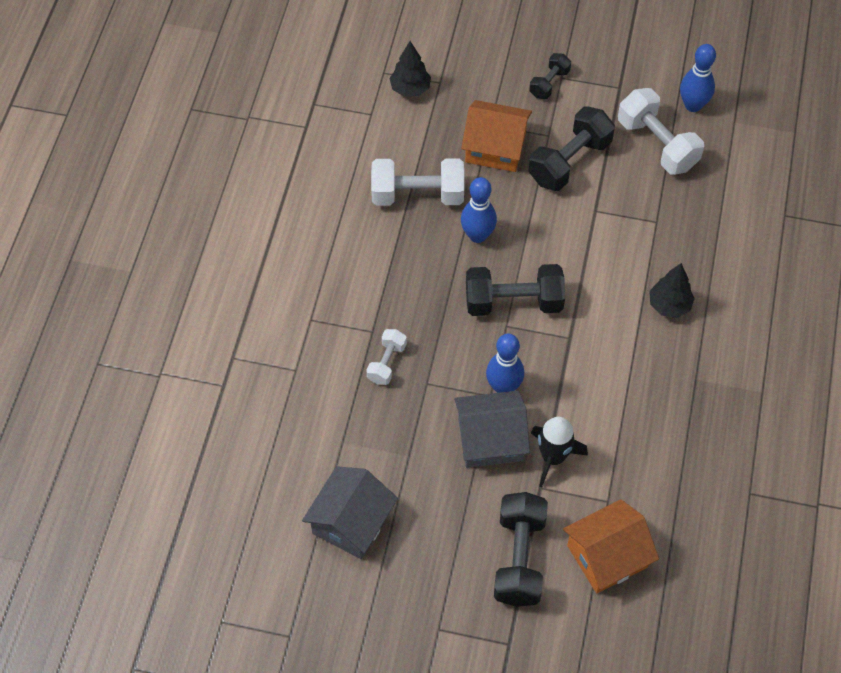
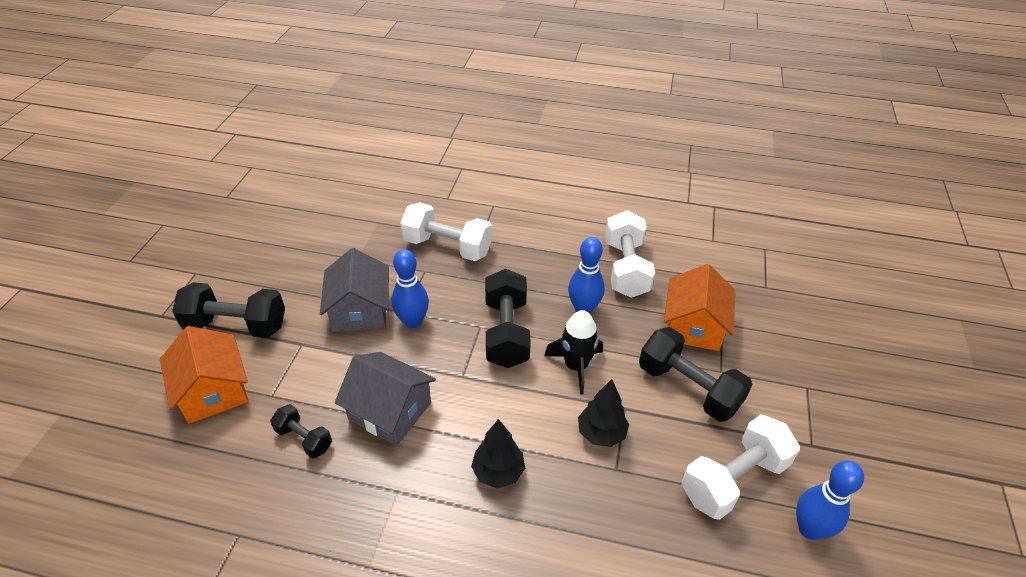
camera: 90 degrees right, 15 degrees down
(351, 522) = (306, 226): grey house -> grey house (390, 411)
(387, 363) = (447, 247): white dumbbell -> white dumbbell, size x1.81
(410, 89) = (750, 266): black tree -> black tree (601, 433)
(549, 83) = (794, 375): black dumbbell -> black dumbbell (304, 439)
(553, 457) = (330, 354): black rocket -> black rocket (575, 366)

